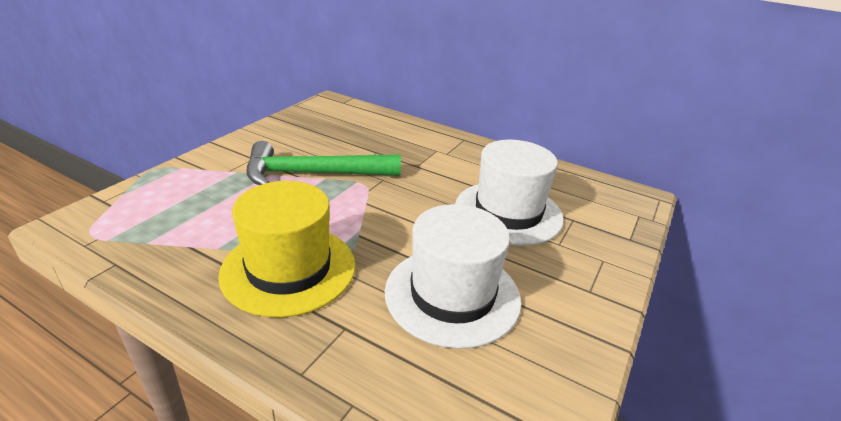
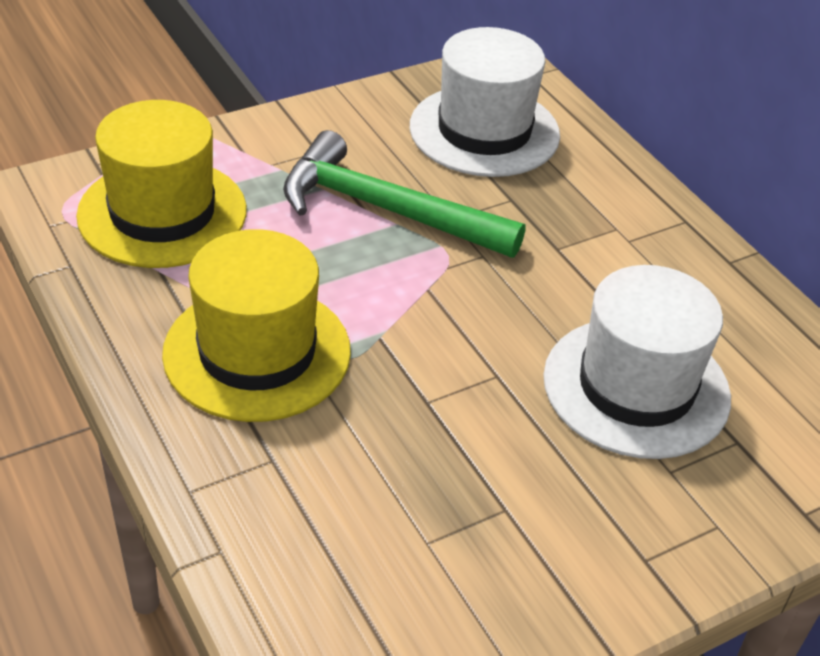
camera: 30 degrees right, 10 degrees up
(170, 214) = (162, 213): none -> yellow hat
(452, 295) = (438, 477): white hat -> white hat (484, 131)

